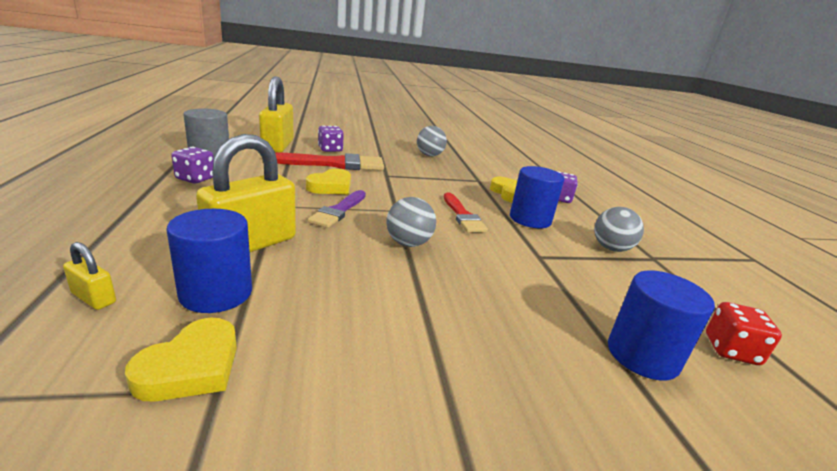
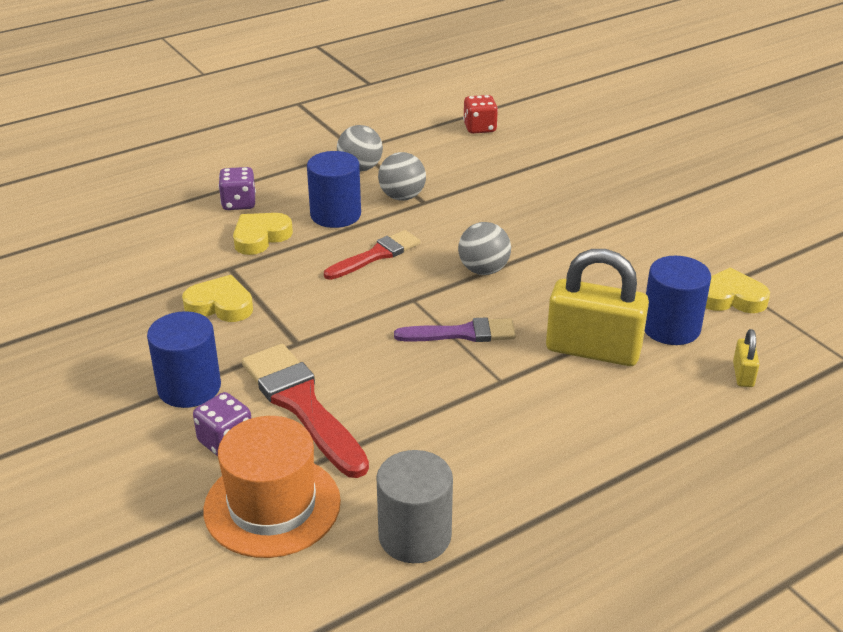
camera: 110 degrees left, 10 degrees up
(195, 179) = (507, 486): purple dice -> none
(277, 146) = (272, 505): yellow padlock -> orange hat
(331, 186) = (397, 368): yellow heart -> yellow heart (220, 305)
(429, 155) = (142, 335): grey ball -> grey ball (402, 197)
(642, 355) = (525, 156): blue cylinder -> blue cylinder (189, 388)

